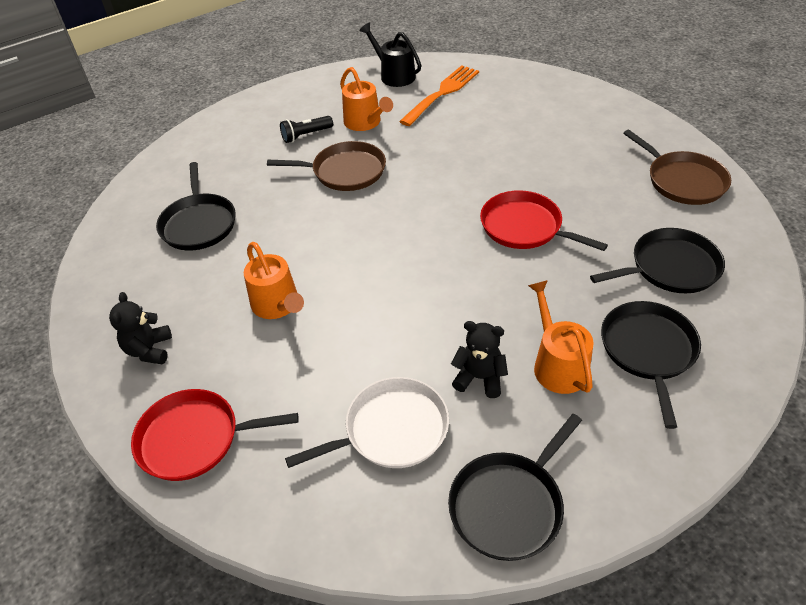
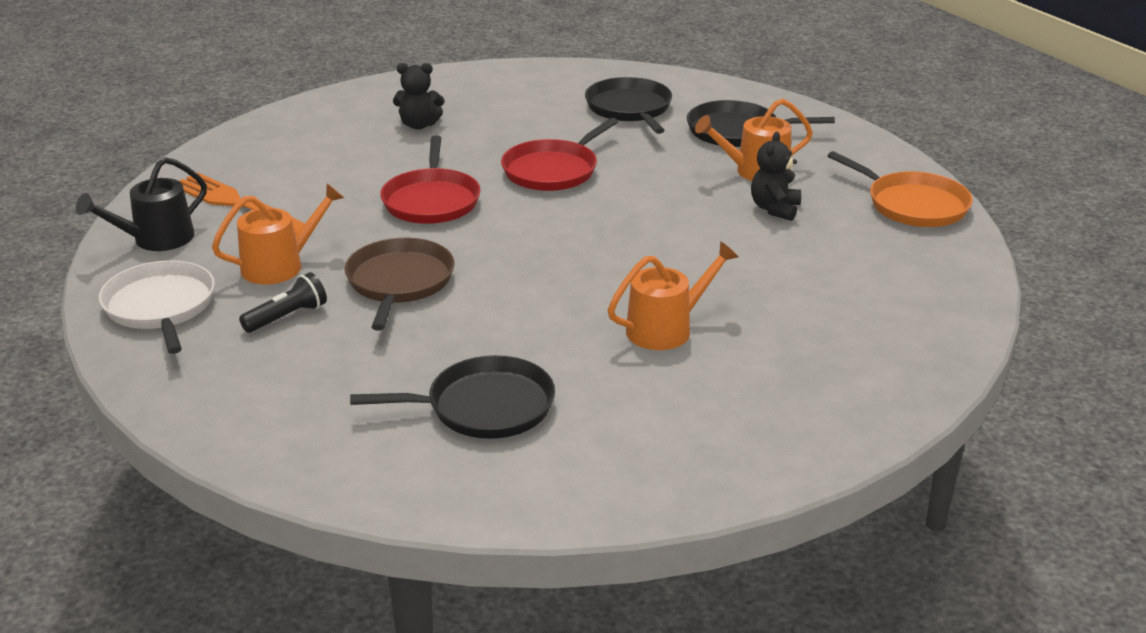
camera: 90 degrees left, 15 degrees down
(149, 350) = (743, 426): black teddy bear -> black teddy bear (419, 125)
(195, 439) = (876, 376): red pan -> red pan (431, 200)
(306, 135) = (287, 317): black flashlight -> black flashlight turned 105 degrees counterclockwise
(391, 430) = (844, 256): white pan -> white pan (160, 307)
(509, 505) = (913, 205): black pan -> orange pan
(682, 181) = (498, 86): brown pan -> none

